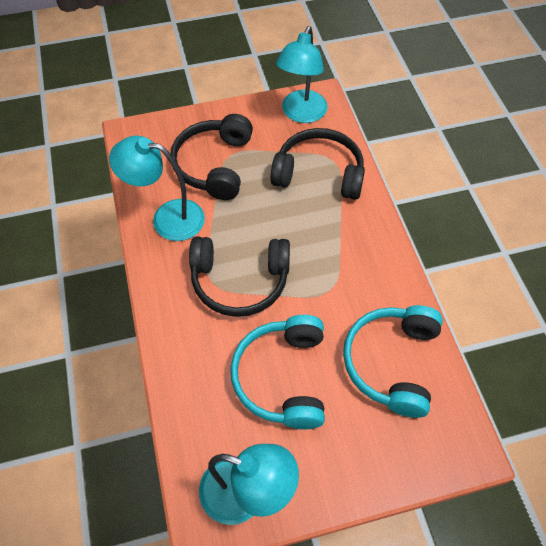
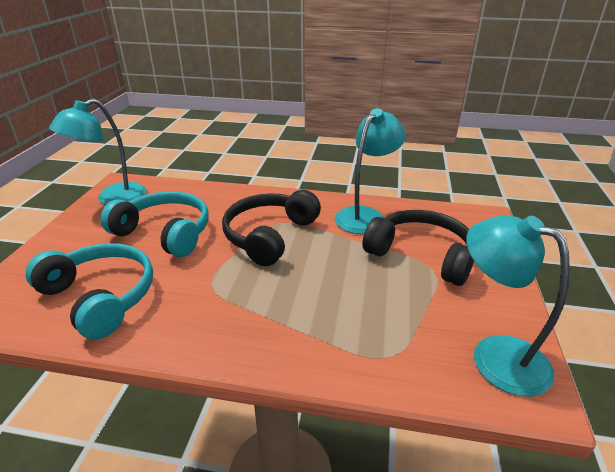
camera: 115 degrees right, 25 degrees down
(319, 173) = (371, 333): black headphones -> none

